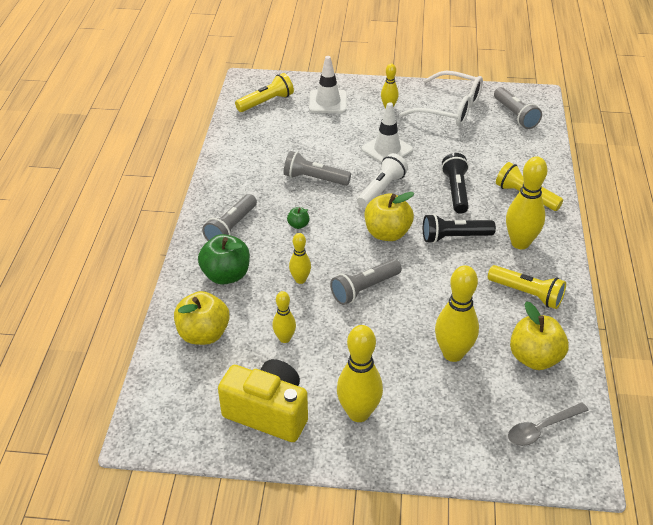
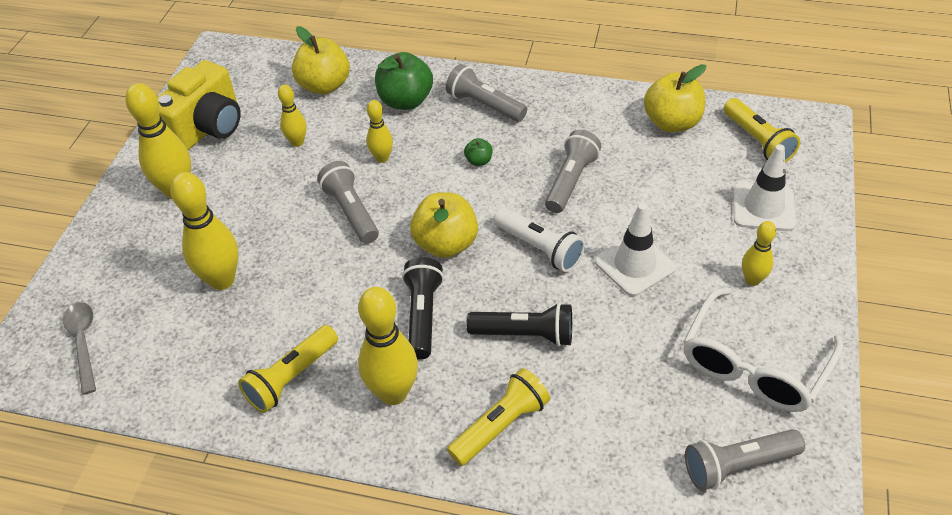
camera: 100 degrees right, 5 degrees up
(534, 358) = (183, 360): yellow apple -> yellow apple (672, 123)

